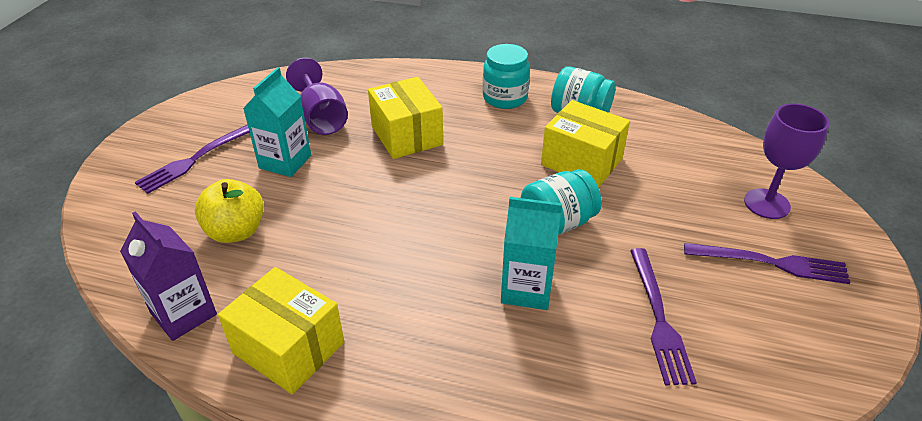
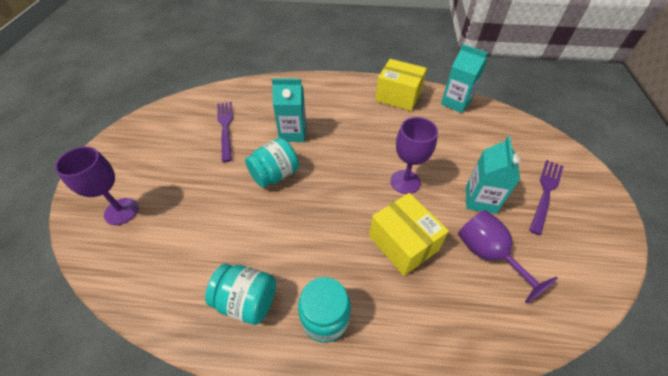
camera: 170 degrees right, 10 degrees up
(184, 314) = (455, 102): purple carton -> turquoise carton
(236, 231) = (467, 144): yellow apple -> none
(369, 192) = (405, 182): none -> purple goblet
(581, 162) = (252, 234): yellow box -> none
(771, 263) = (147, 165): purple fork -> none

